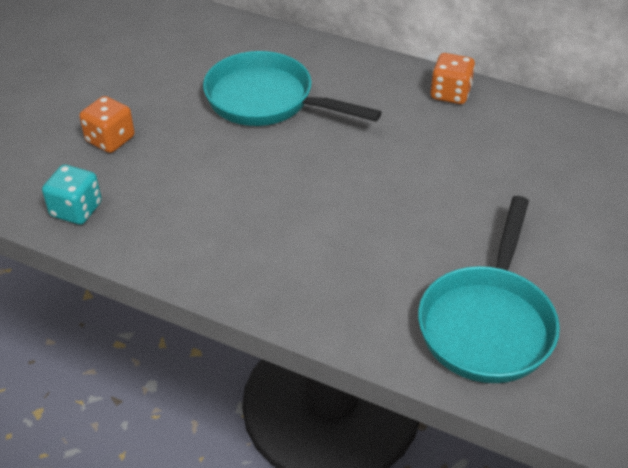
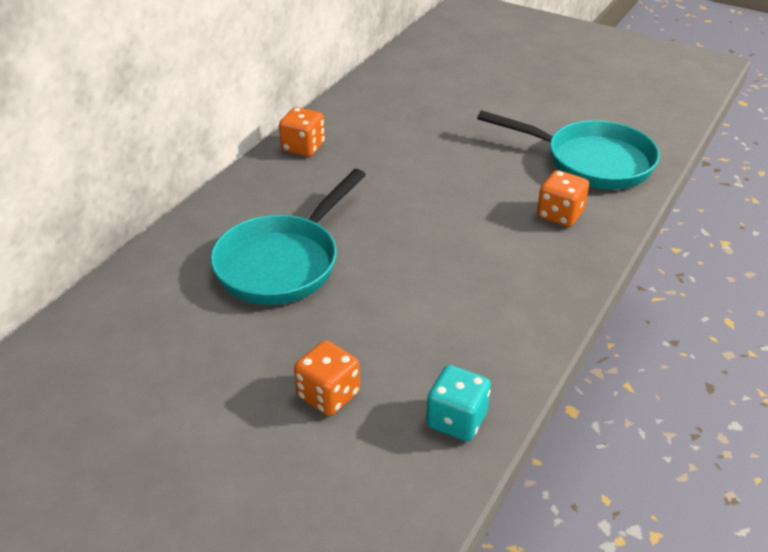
camera: 85 degrees left, 5 degrees down
(368, 288) = (560, 215): none -> orange dice

